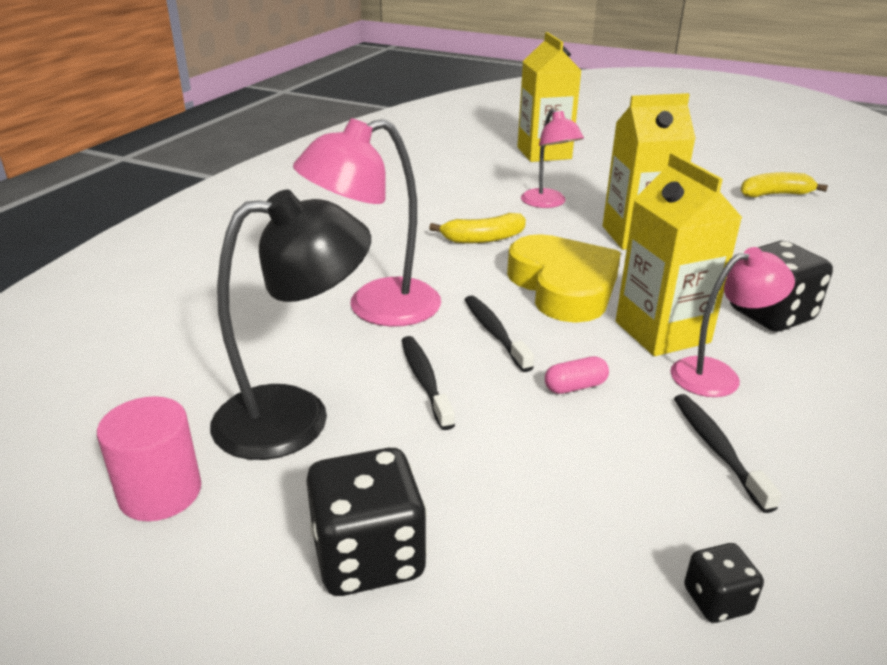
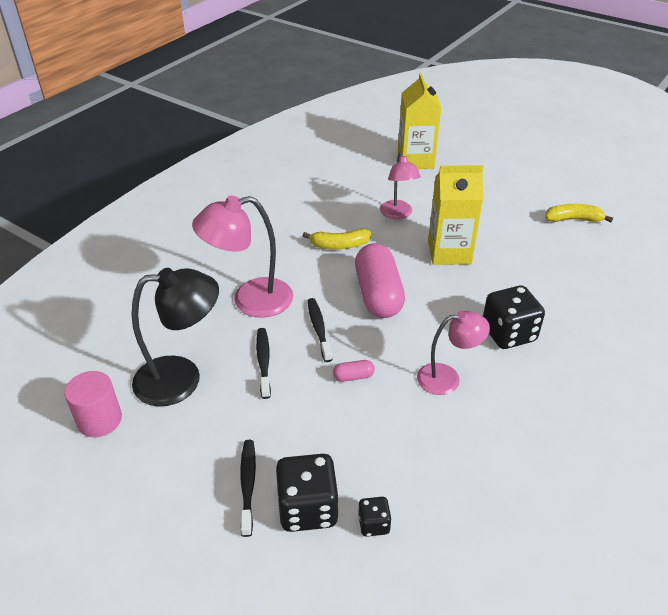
camera: 10 degrees right, 10 degrees up
(368, 556) = (199, 473): black dice -> black dice (307, 508)
(563, 287) = (378, 295): yellow heart -> pink capsule
(662, 332) = (427, 340): yellow carton -> none
(717, 449) = (420, 432): black toothbrush -> black toothbrush (248, 484)

